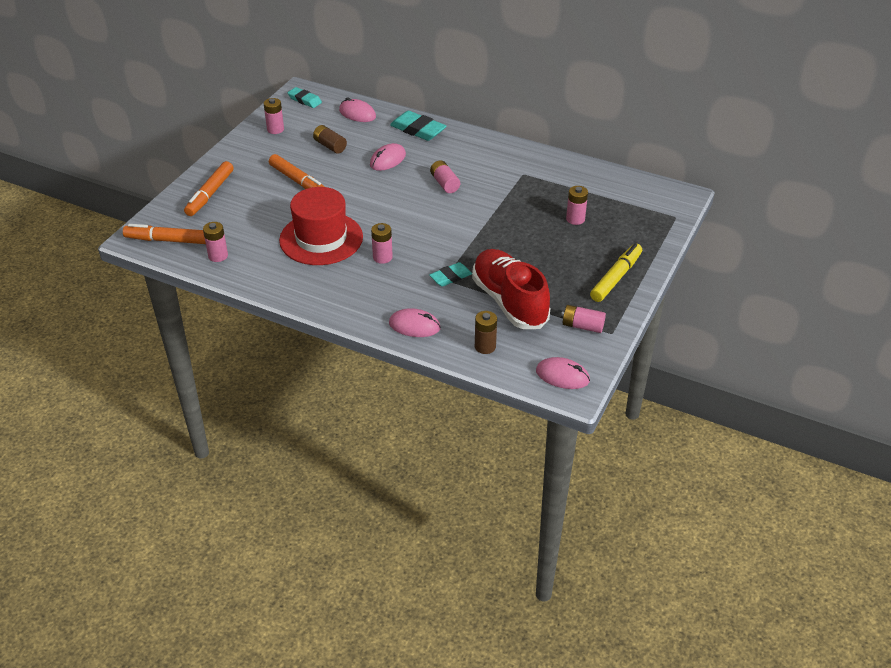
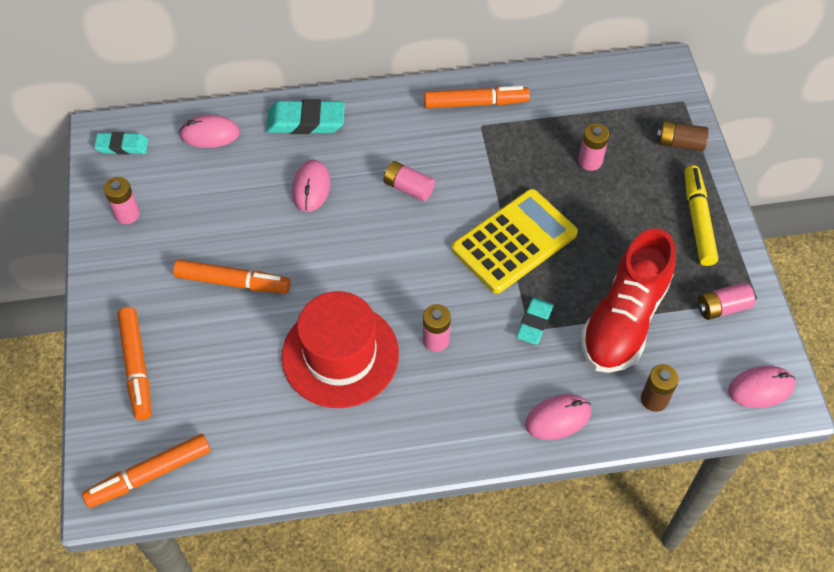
camera: 35 degrees left, 15 degrees up
(218, 256) = (238, 459): pink battery -> none
(330, 146) = (221, 204): brown battery -> brown battery (680, 143)
(481, 235) = (514, 241): none -> yellow calculator
(509, 301) = (624, 319): red shoe -> red shoe turned 90 degrees counterclockwise
(531, 162) = (475, 103): none -> orange marker

